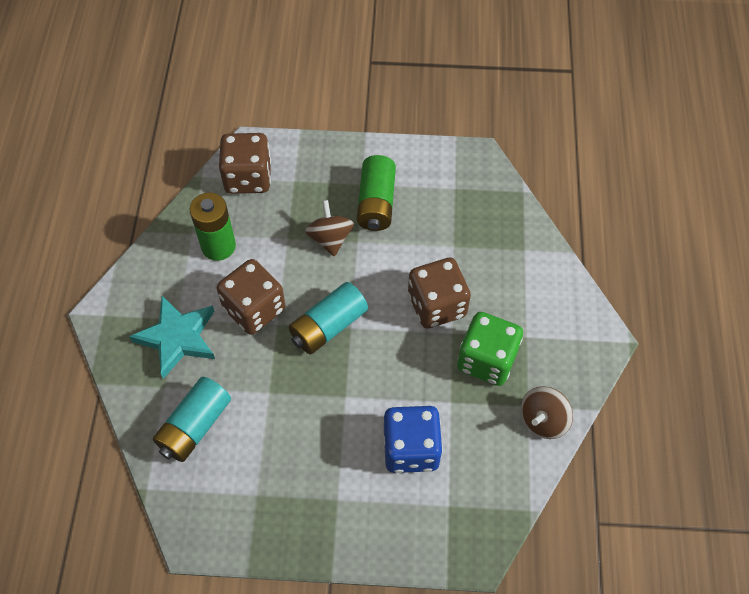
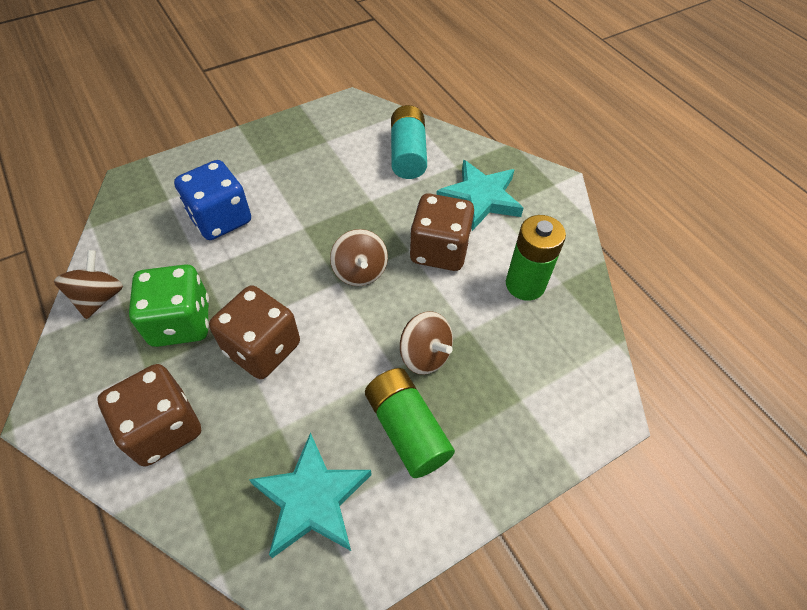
camera: 145 degrees right, 5 degrees down
(248, 177) = (571, 371): brown dice -> brown dice (163, 428)
(328, 326) = (360, 271): turquoise battery -> brown spinning top
(456, 198) = (312, 499): none -> turquoise star

